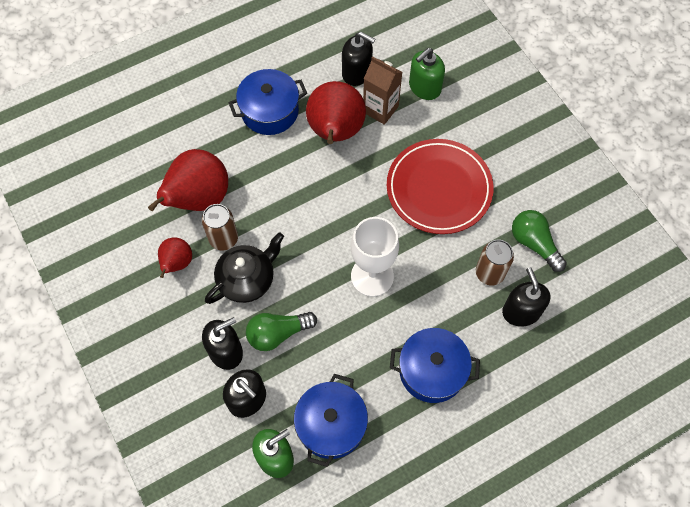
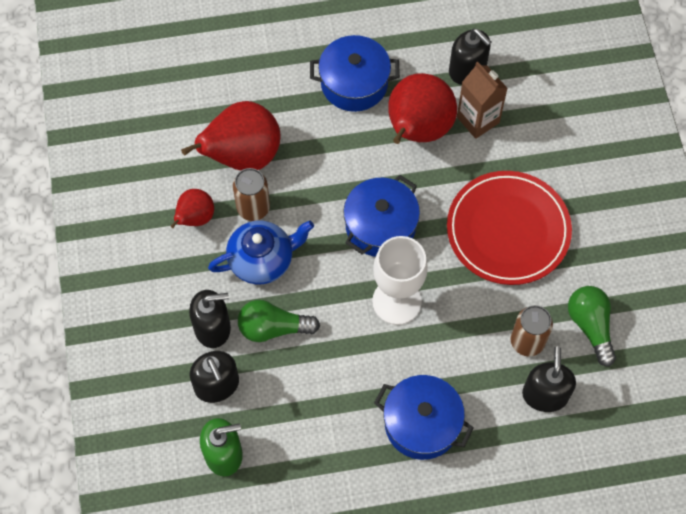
camera: 20 degrees right, 0 degrees up
(247, 279) = (262, 260): black teapot -> blue teapot
(331, 425) = (293, 442): blue pot -> blue pot (380, 226)
(424, 87) = (537, 111): green soap dispenser -> none

